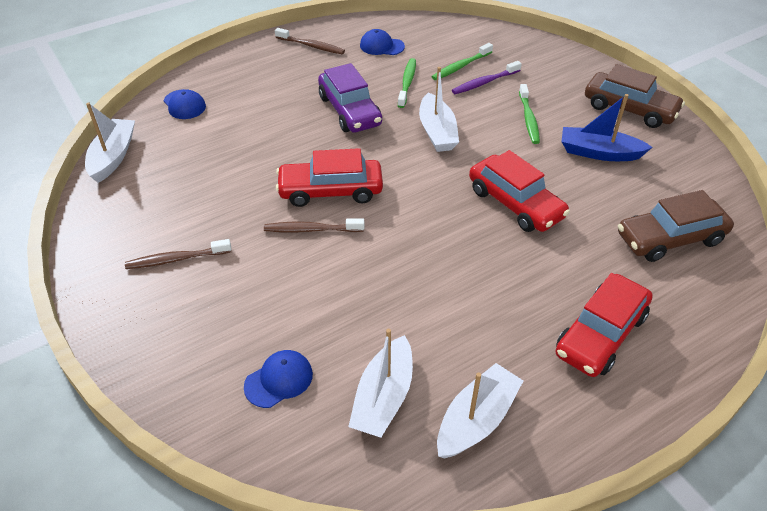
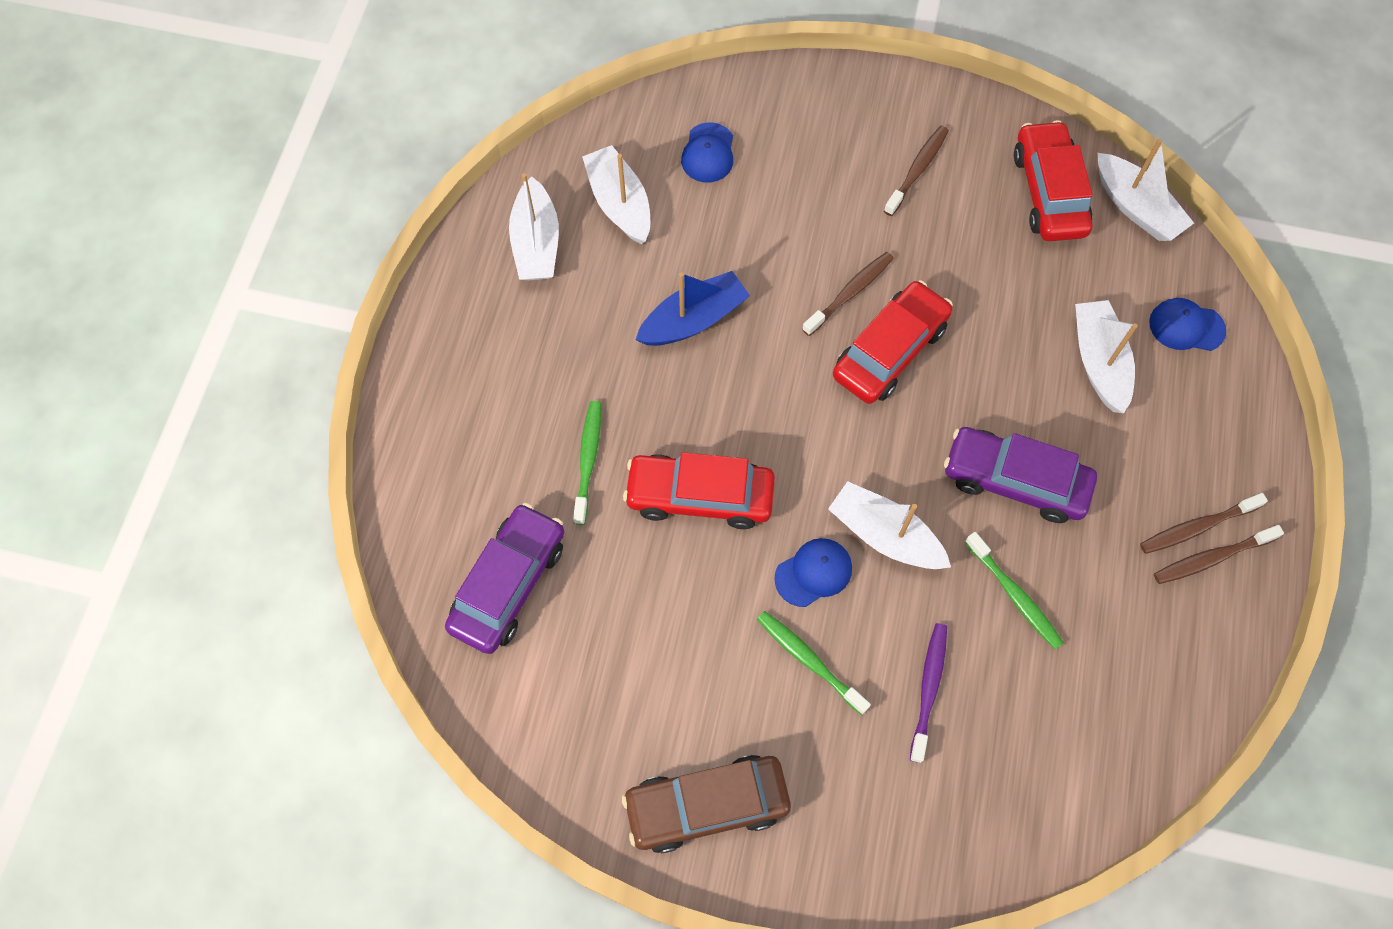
camera: 135 degrees right, 20 degrees up
(243, 120) = (1098, 362): none -> white boat
(301, 55) = (1197, 527): none -> brown toothbrush
(381, 46) = (1134, 645): blue cap -> blue cap (813, 573)
(461, 66) = (991, 697): green toothbrush -> green toothbrush (588, 460)
(599, 153) = (678, 668): blue boat -> blue boat (693, 320)
(600, 334) = (498, 400): red car -> red car (1049, 192)
(670, 238) = (509, 584): brown car -> purple car

